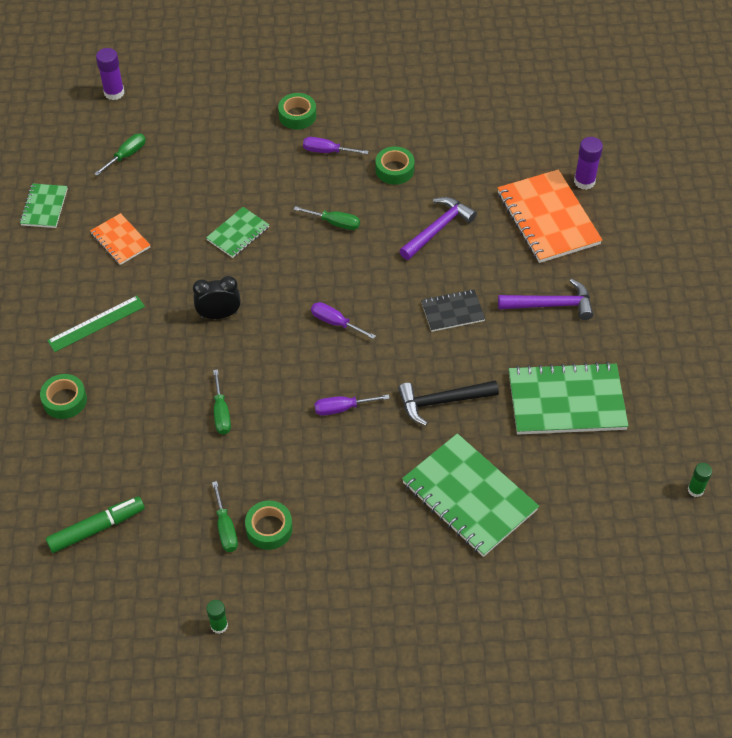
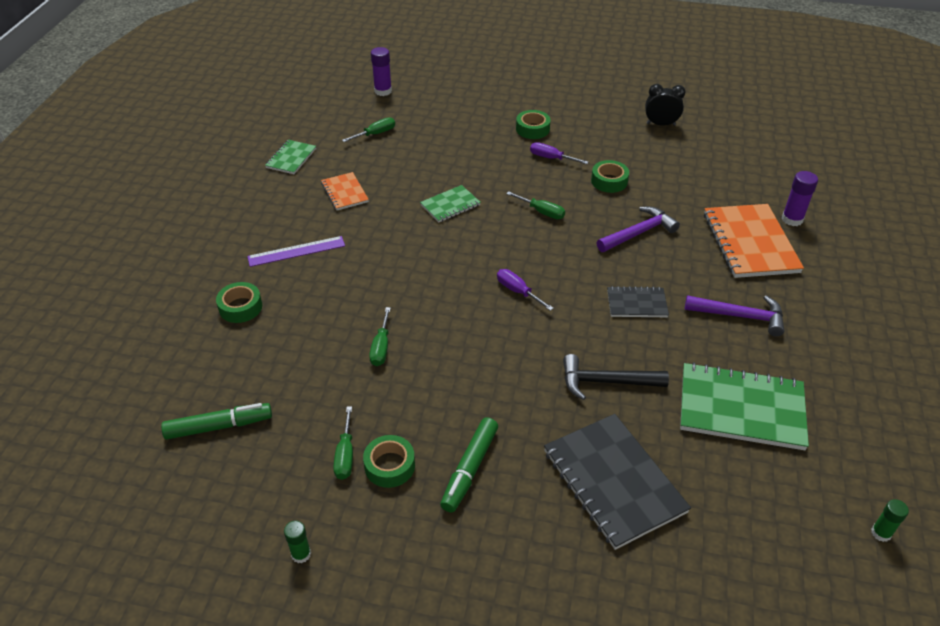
camera: 15 degrees right, 10 degrees down
(96, 323) = (296, 251): green ruler -> purple ruler
(219, 315) = (410, 265): black clock -> black clock (661, 124)
(341, 514) = (470, 469): none -> green marker
(342, 408) = (501, 367): purple screwdriver -> none
(469, 497) = (613, 481): green notebook -> black notebook

